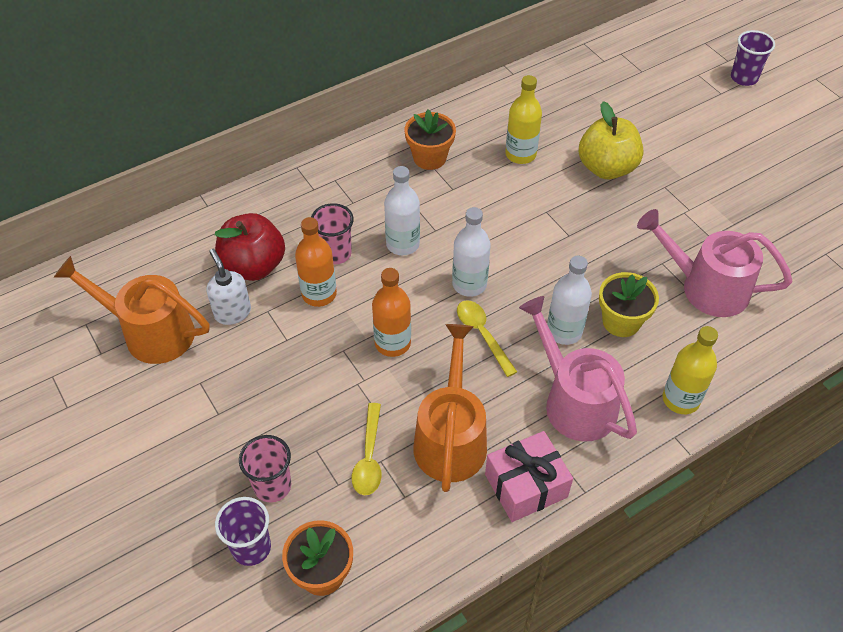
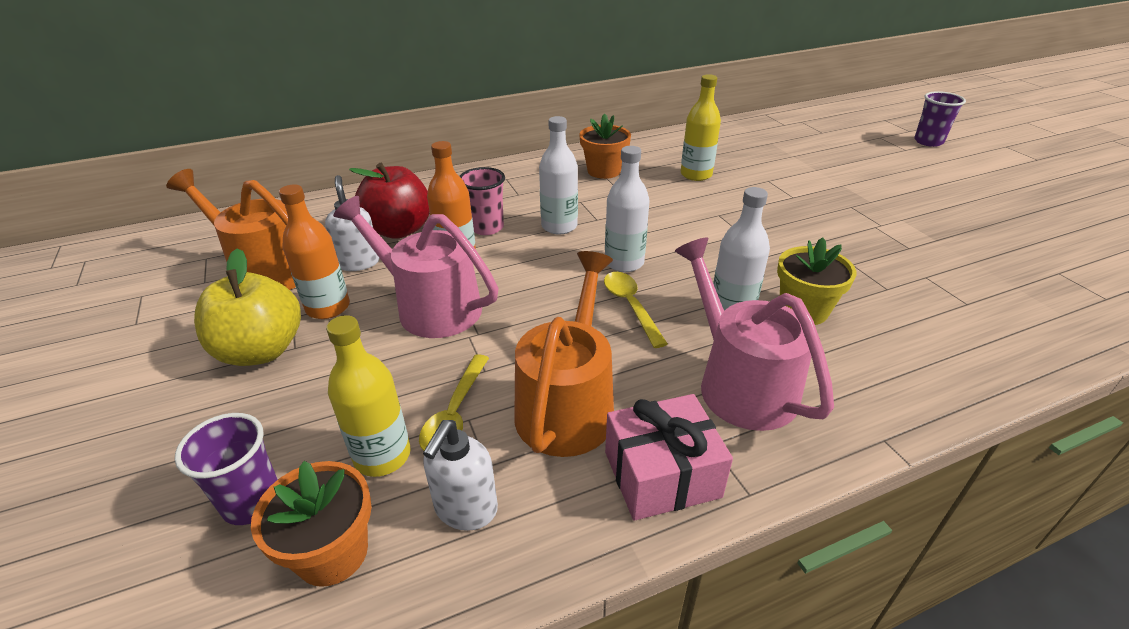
camera: 10 degrees right, 15 degrees down
(272, 486) = (319, 430): pink cup -> none
(392, 343) = (523, 304): orange bottle -> orange bottle (328, 307)
(399, 531) = (465, 509): none -> white soap dispenser
(606, 168) = (786, 189): yellow apple -> yellow apple (261, 350)
(681, 399) = (889, 397): yellow bottle -> yellow bottle (382, 456)
(705, 287) = (909, 289): pink watering can -> pink watering can (430, 307)

